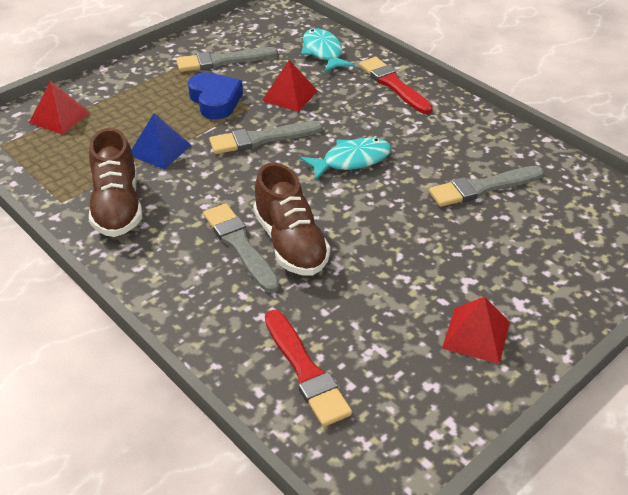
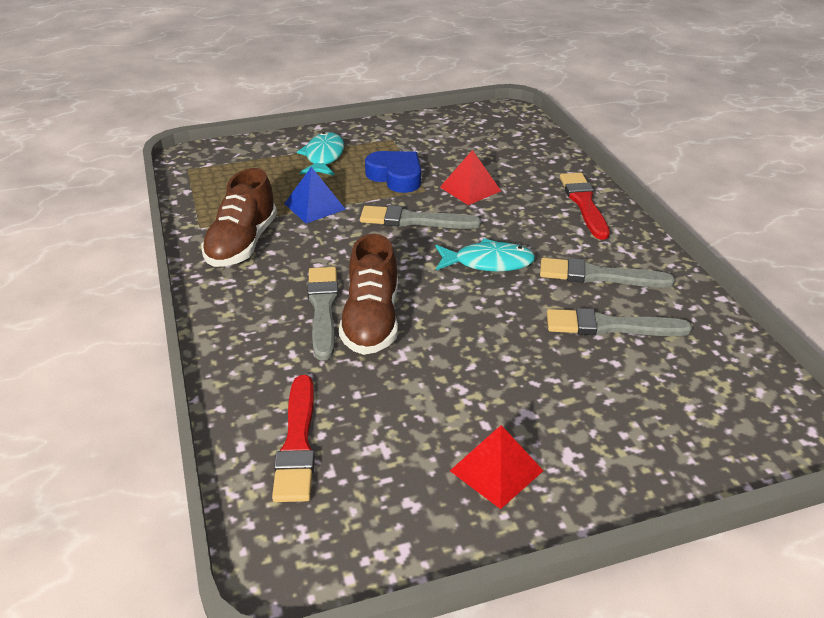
camera: 25 degrees right, 5 degrees down
(59, 117) = (251, 158): red pyramid -> none
(215, 101) = (396, 177): blue heart -> blue heart turned 45 degrees counterclockwise
(223, 61) = (429, 144): grey brush -> grey brush (599, 276)
(323, 52) = (532, 158): turquoise fish -> turquoise fish (323, 157)

